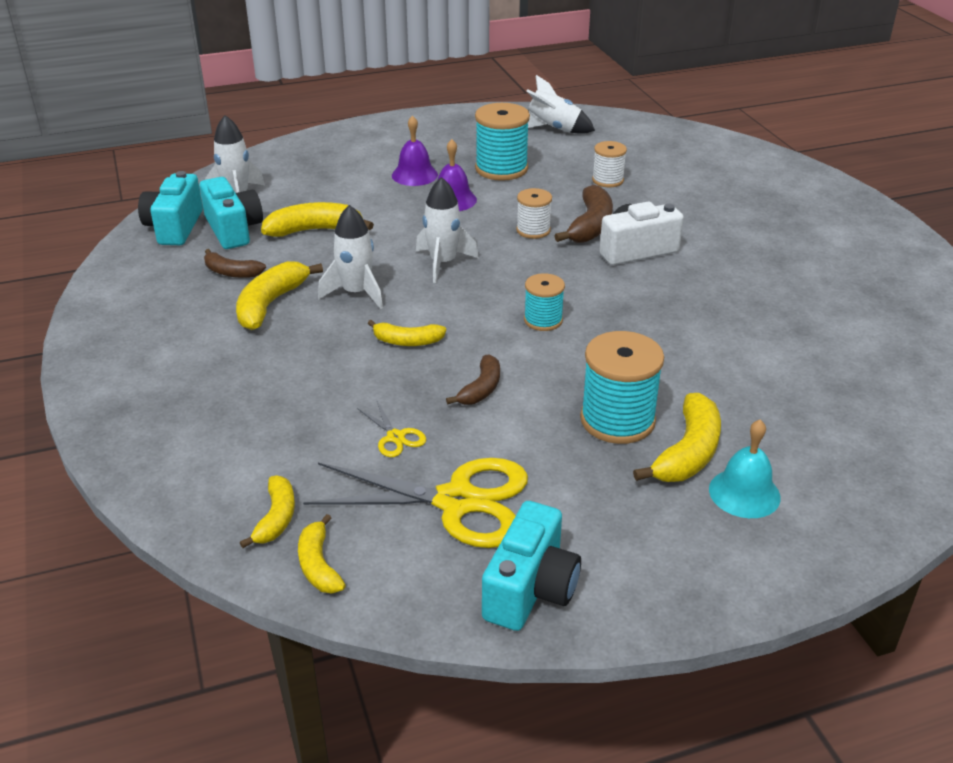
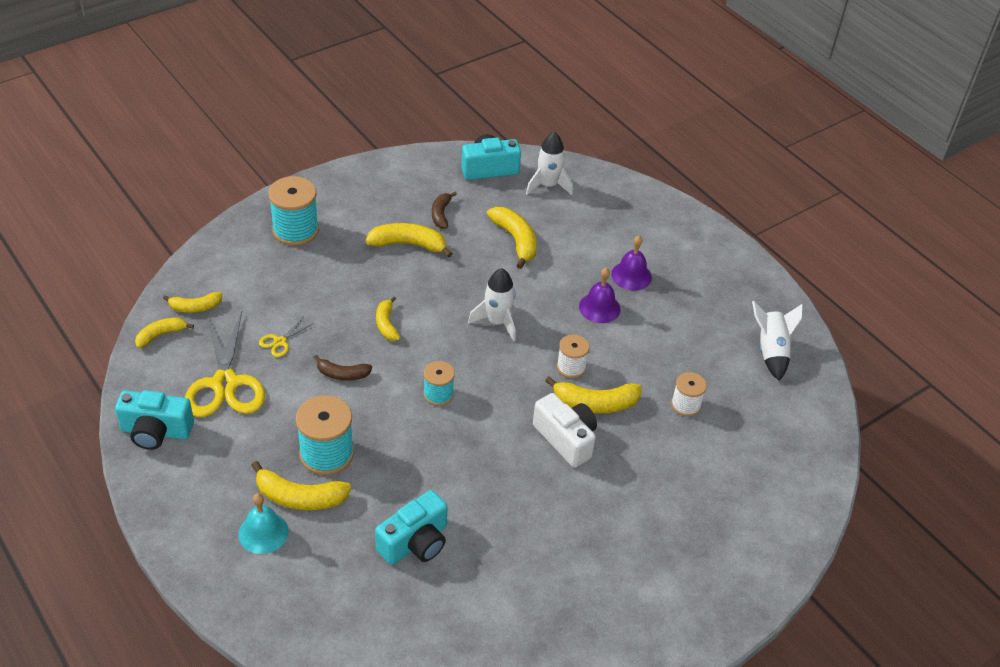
camera: 70 degrees right, 10 degrees up
(233, 230) = (498, 198): turquoise camera -> turquoise camera (415, 542)
(356, 293) = (438, 284): white rocket -> none
(501, 169) = (670, 328): turquoise spool -> turquoise spool (295, 230)
(590, 226) = (595, 403): brown banana -> yellow banana

